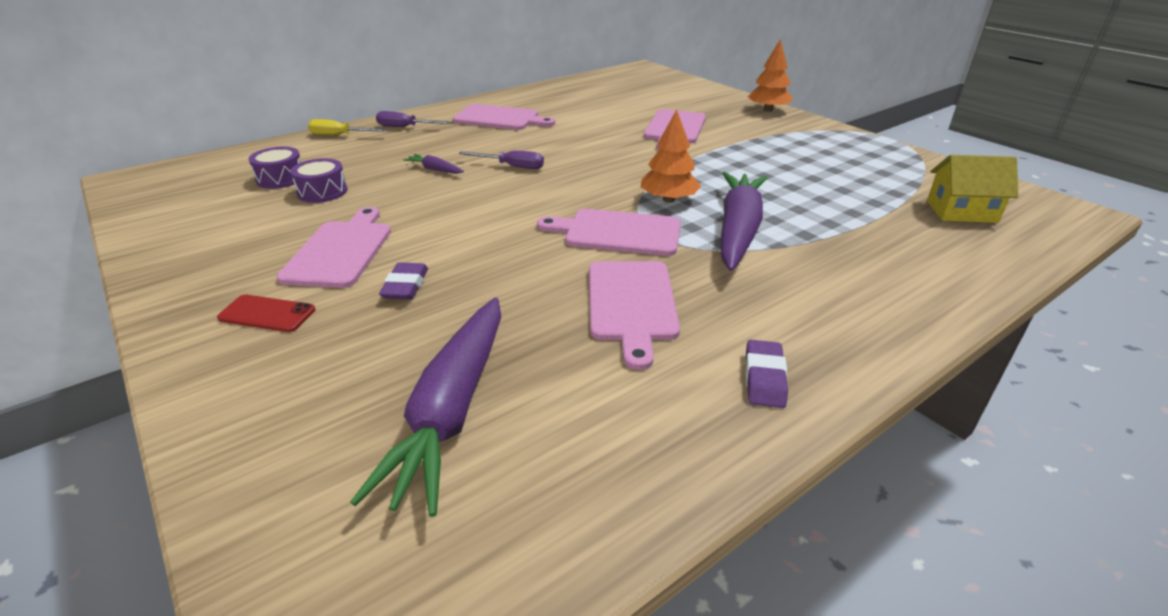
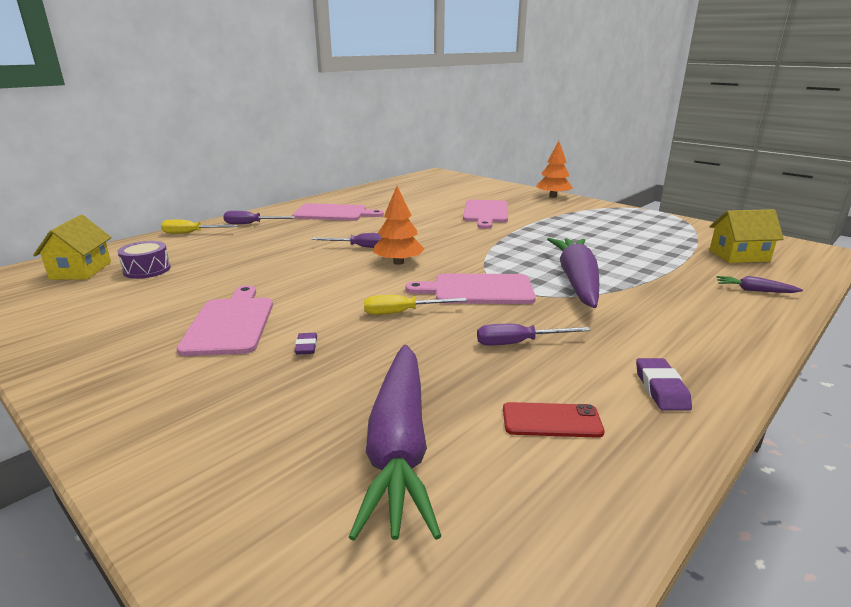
camera: 10 degrees left, 10 degrees down
(217, 174) = (81, 270): none -> yellow house
(267, 314) = (177, 382): red phone -> red phone (551, 420)
(322, 192) = (193, 277): purple drum -> none
(405, 286) = (306, 347): purple eraser -> purple eraser, size x0.66
(435, 169) = (292, 254): purple carrot -> purple carrot (754, 290)
(522, 254) = (402, 312): none -> yellow screwdriver
(631, 304) = (519, 343): pink cutting board -> purple screwdriver
(668, 199) = (508, 263): orange tree -> orange tree (398, 262)

